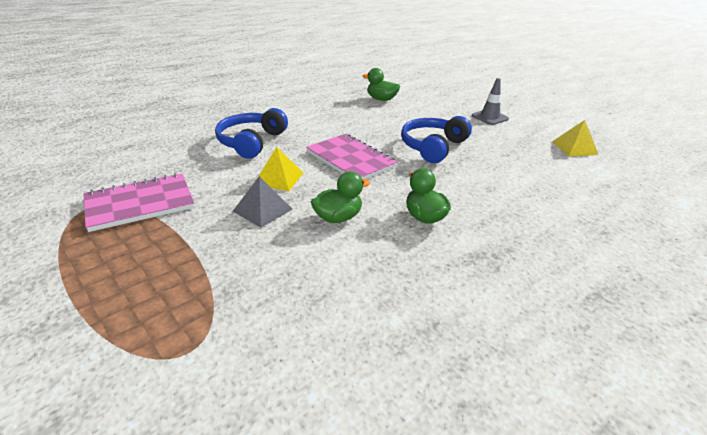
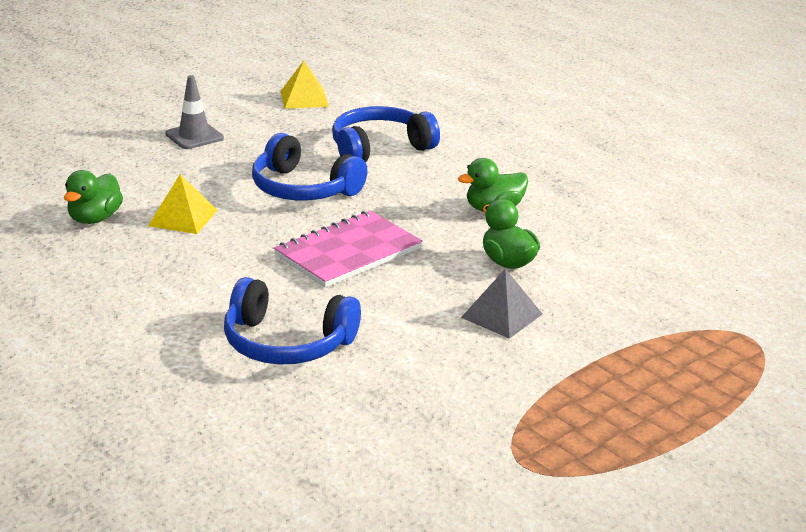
camera: 90 degrees left, 5 degrees down
(140, 204) = (507, 420): pink notebook -> none
(279, 178) = (413, 308): yellow pyramid -> yellow pyramid (182, 218)
(509, 173) = (380, 148): none -> blue headphones

